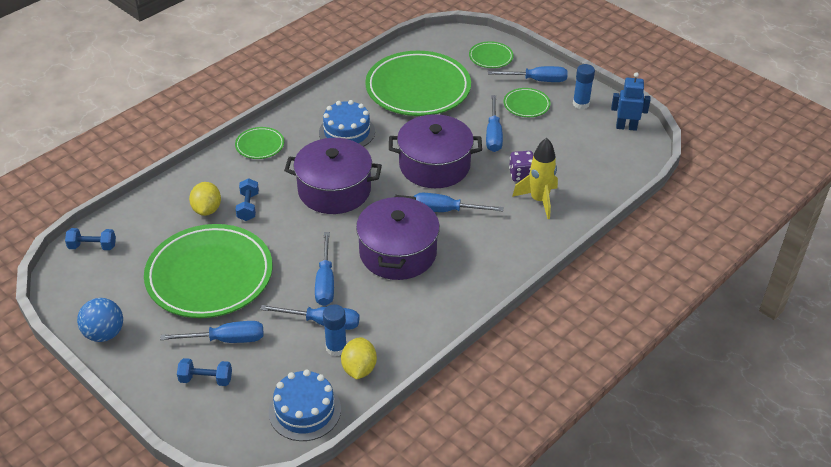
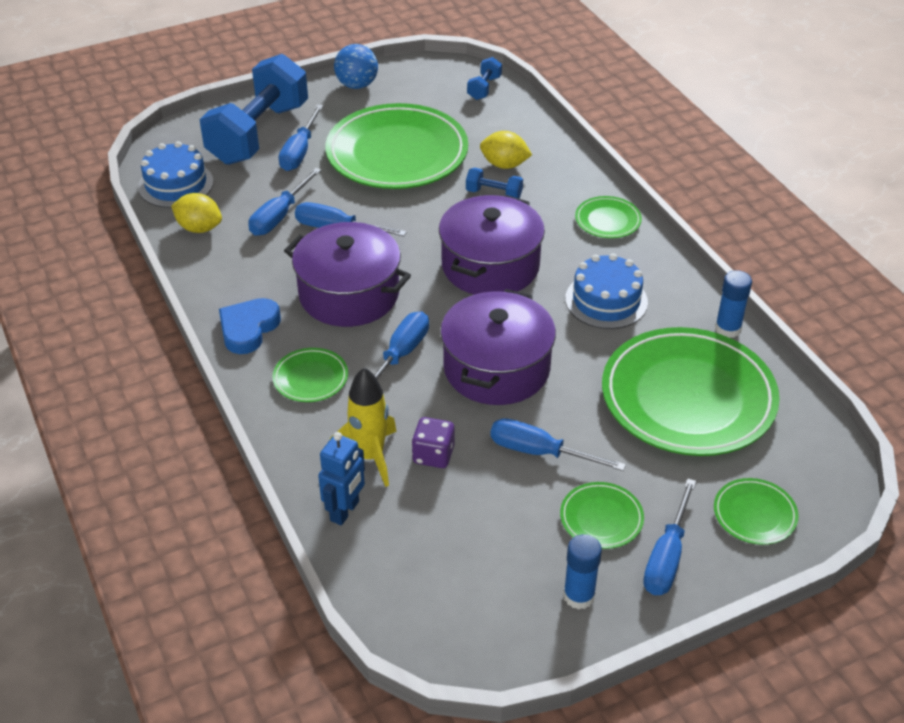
camera: 110 degrees right, 0 degrees up
(206, 379) = (258, 133): blue dumbbell -> blue dumbbell, size x2.45
(336, 348) = (238, 218): blue glue stick -> blue glue stick (728, 329)
(460, 295) = (248, 328): none -> blue heart
(490, 247) = (310, 378): none -> green plate
(626, 127) = (490, 638): blue robot -> blue robot (345, 511)

